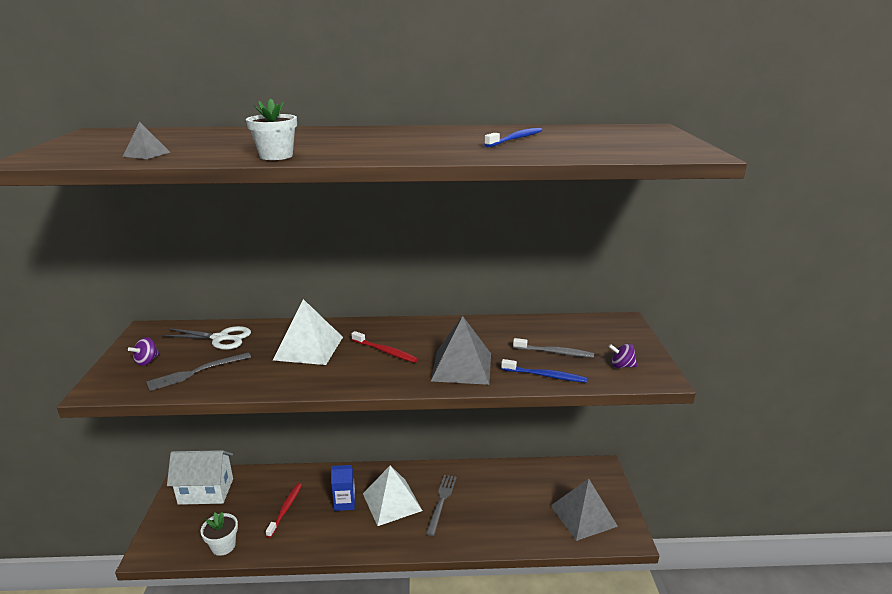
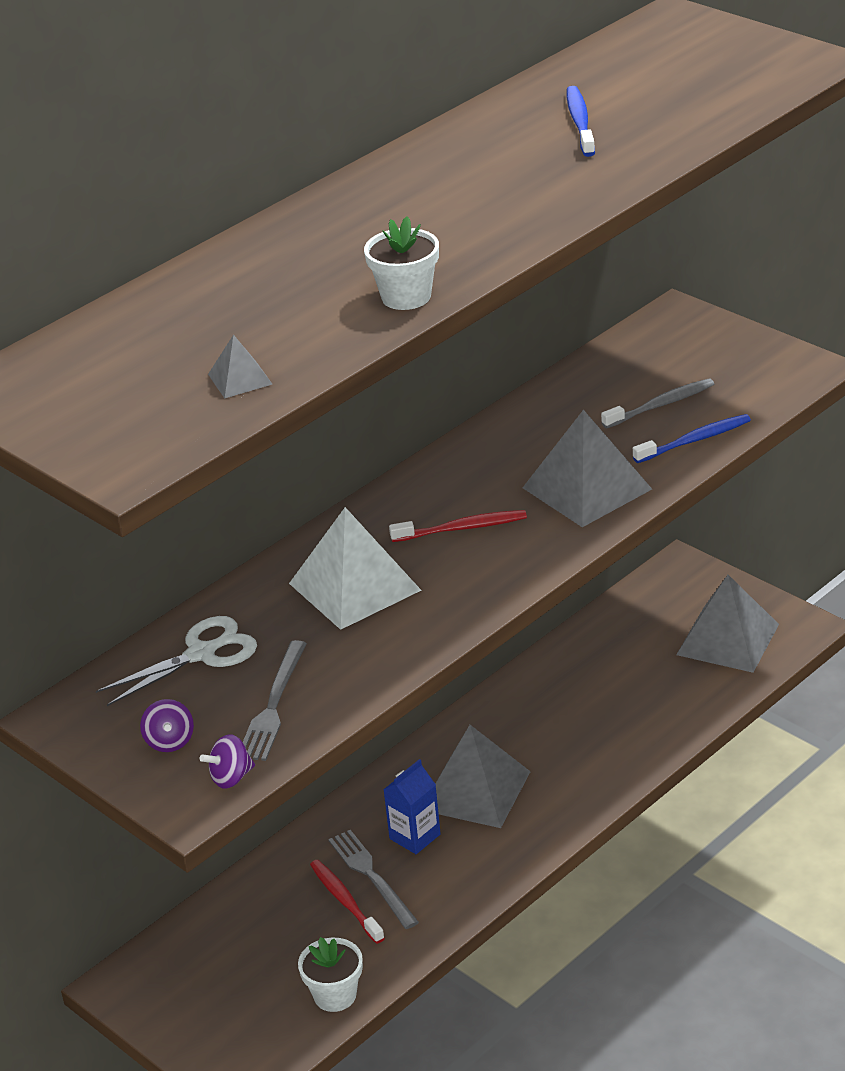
camera: 40 degrees left, 10 degrees up
(206, 491) = (186, 971): white house -> none
(392, 502) = (475, 790): white pyramid -> grey pyramid
(441, 501) = (539, 744): grey fork -> grey fork (371, 876)
(621, 366) = (755, 377): purple spinning top -> purple spinning top (231, 778)

